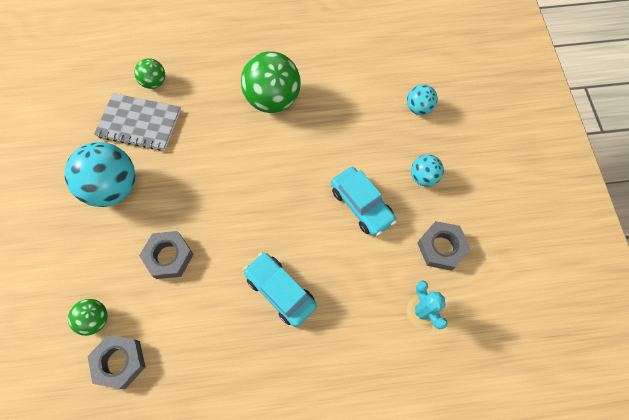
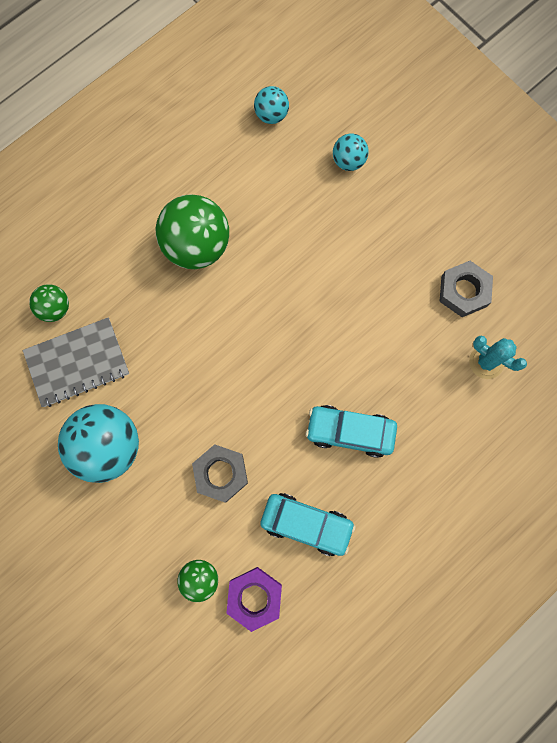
camera: 35 degrees left, 10 degrees up
(119, 362) = (254, 597): grey nut -> purple nut
(362, 205) = (364, 299): turquoise car -> turquoise car (306, 524)
(423, 177) = (401, 232): turquoise ball -> turquoise ball (271, 115)

